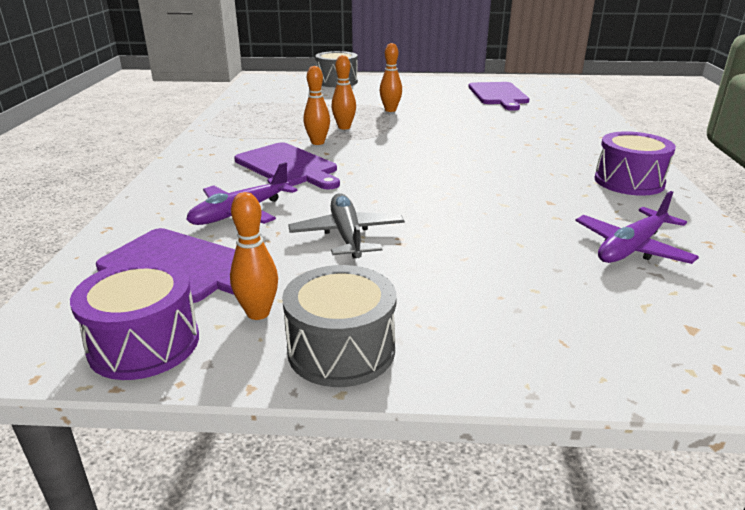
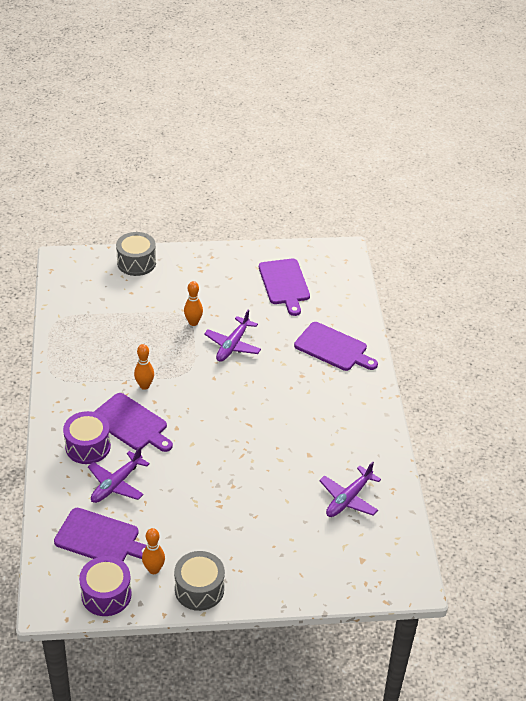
camera: 10 degrees left, 15 degrees up
(344, 127) = (160, 358): orange bowling pin -> none
(347, 235) = (187, 501): grey plane -> none
(436, 123) = (233, 345): none -> purple plane
(565, 129) = (333, 348): none -> purple cutting board
(629, 181) = (363, 425): purple drum -> purple drum (88, 446)

